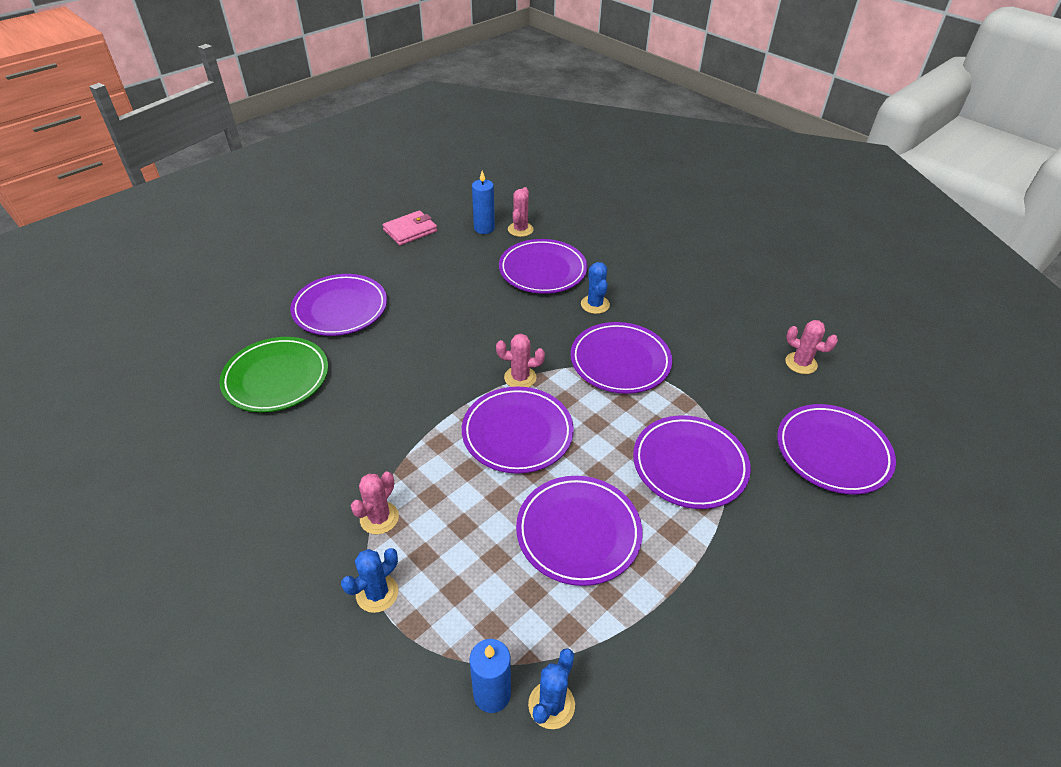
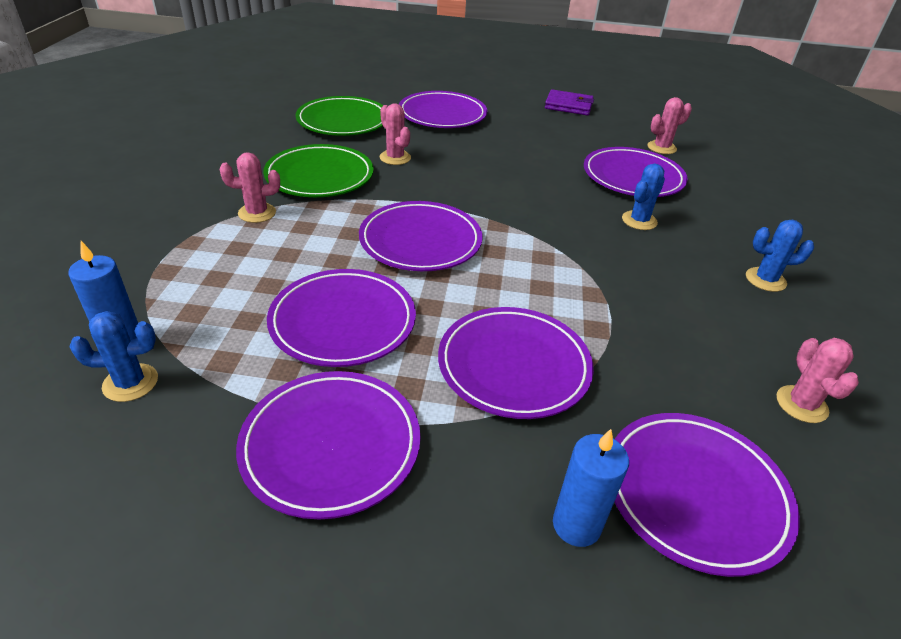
camera: 50 degrees right, 5 degrees down
(360, 445) = (319, 176): none -> green plate
(377, 593) = (183, 242): blue cactus -> blue cactus (765, 280)
(410, 230) = (568, 106): pink wallet -> purple wallet
(484, 228) = (630, 132): blue candle -> blue candle (576, 525)
(520, 377) = (486, 217): pink cactus -> pink cactus (395, 158)
(620, 361) = (589, 264): purple plate -> purple plate (331, 445)

